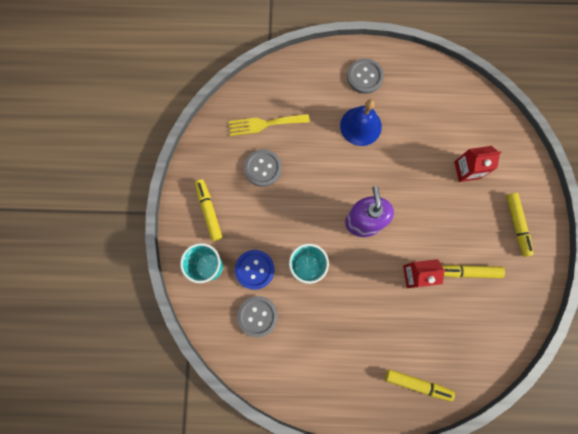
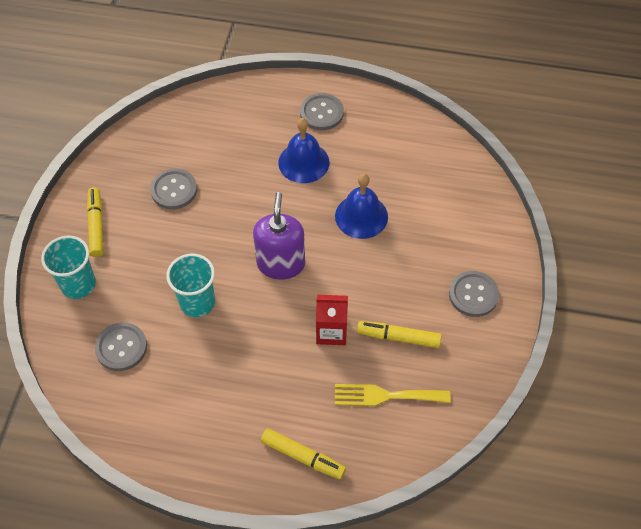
camera: 10 degrees right, 20 degrees down
(254, 269) = (133, 296): blue button -> none
(264, 124) = (189, 145): yellow fork -> yellow fork (385, 396)
(417, 169) = (361, 216): none -> blue bell
(467, 170) = (423, 226): red carton -> none
(516, 225) = (473, 295): yellow marker -> grey button

